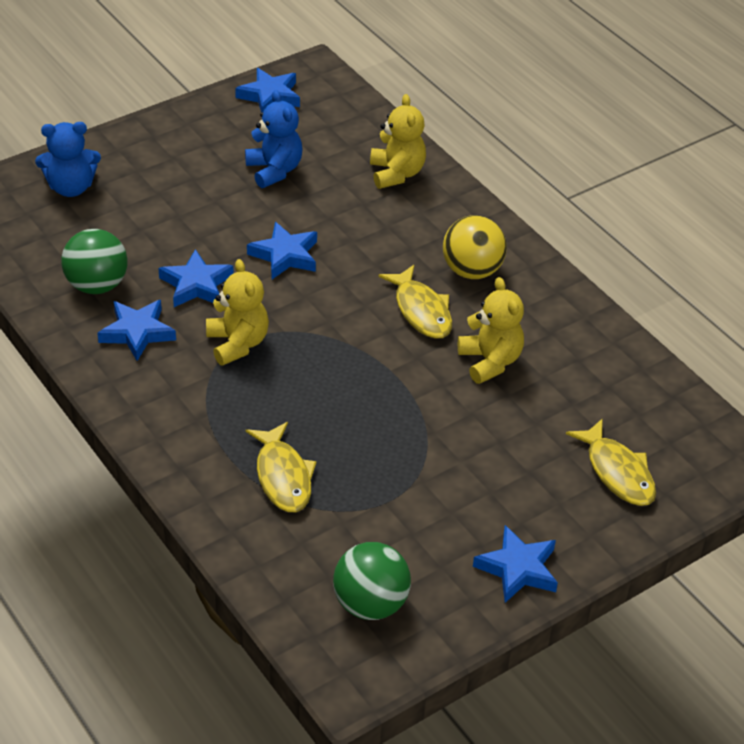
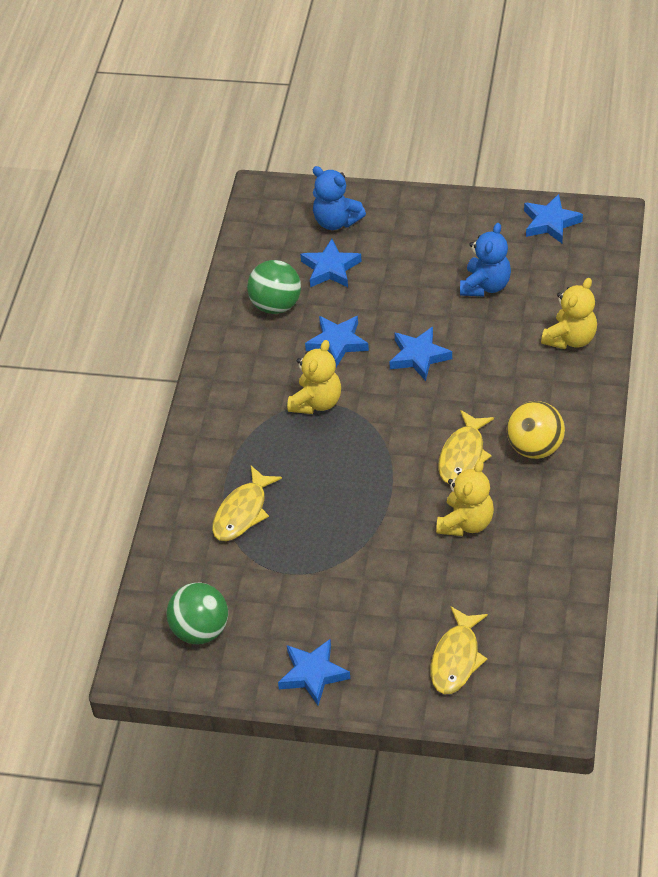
camera: 50 degrees right, 5 degrees up
(137, 332) = (264, 355): blue star -> blue star (330, 268)

